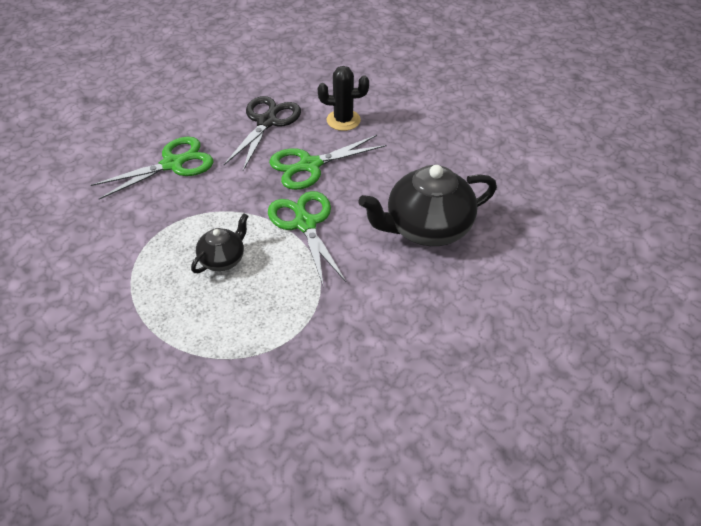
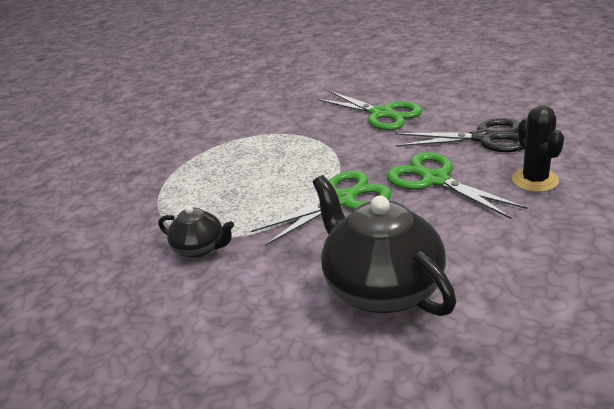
camera: 80 degrees right, 15 degrees down
(223, 259) = (272, 171): black teapot -> black teapot (200, 248)

